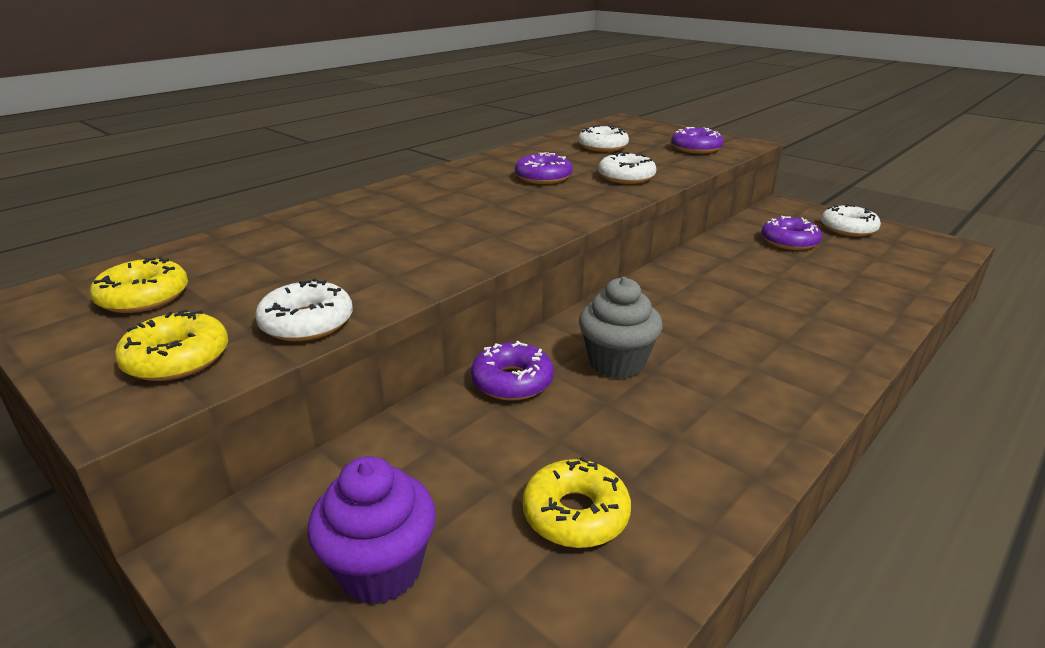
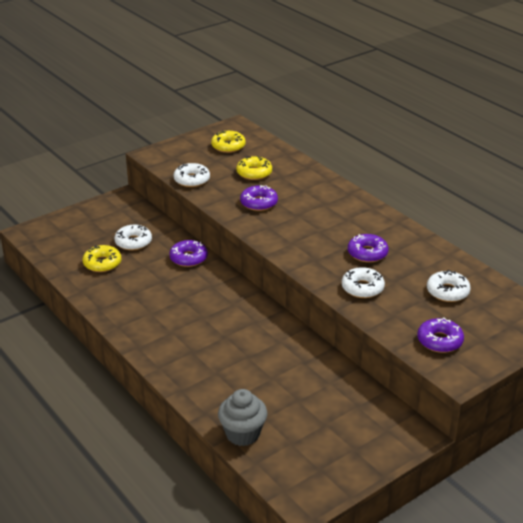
camera: 100 degrees right, 5 degrees up
(177, 359) = (176, 158): yellow donut -> yellow donut (254, 173)
(380, 569) = (99, 226): purple cupcake -> none
(616, 363) = (192, 289): grey cupcake -> grey cupcake (242, 434)
(789, 241) = (330, 405): purple donut -> purple donut (259, 203)
(848, 229) = (352, 452): white donut -> white donut (133, 242)

